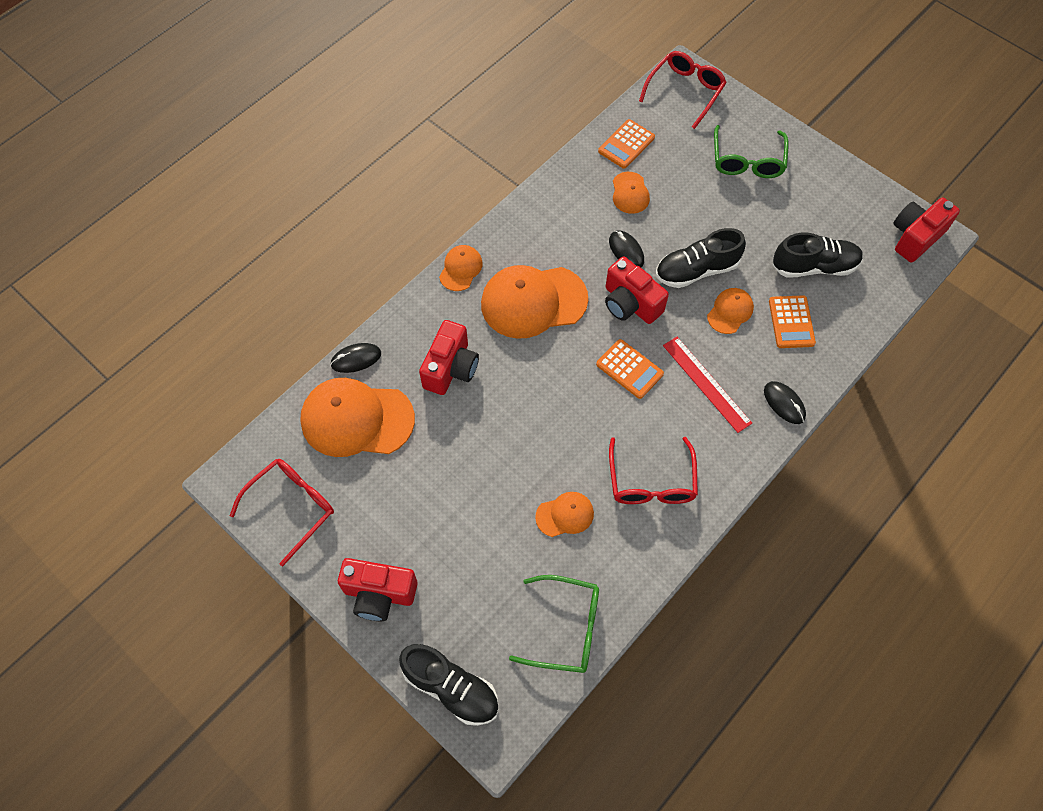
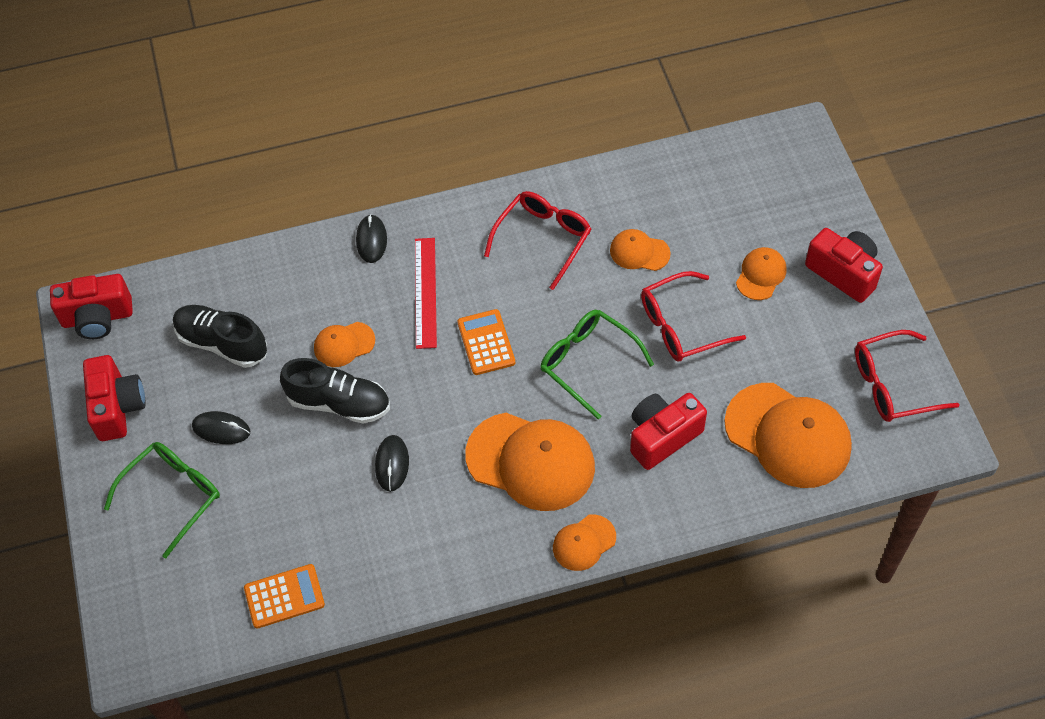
camera: 145 degrees left, 5 degrees down
(356, 359) = (757, 500): black mouse -> black mouse (221, 429)
(451, 688) = (817, 179): black shoe -> none
(566, 628) = (696, 173): green glasses -> green glasses (587, 363)
(630, 193) = (332, 530): orange cap -> orange cap (761, 275)
(630, 304) = (434, 405): red camera -> red camera (117, 407)
(685, 91) = (154, 630): red glasses -> red glasses (681, 326)
(791, 322) = (296, 304): orange calculator -> none

